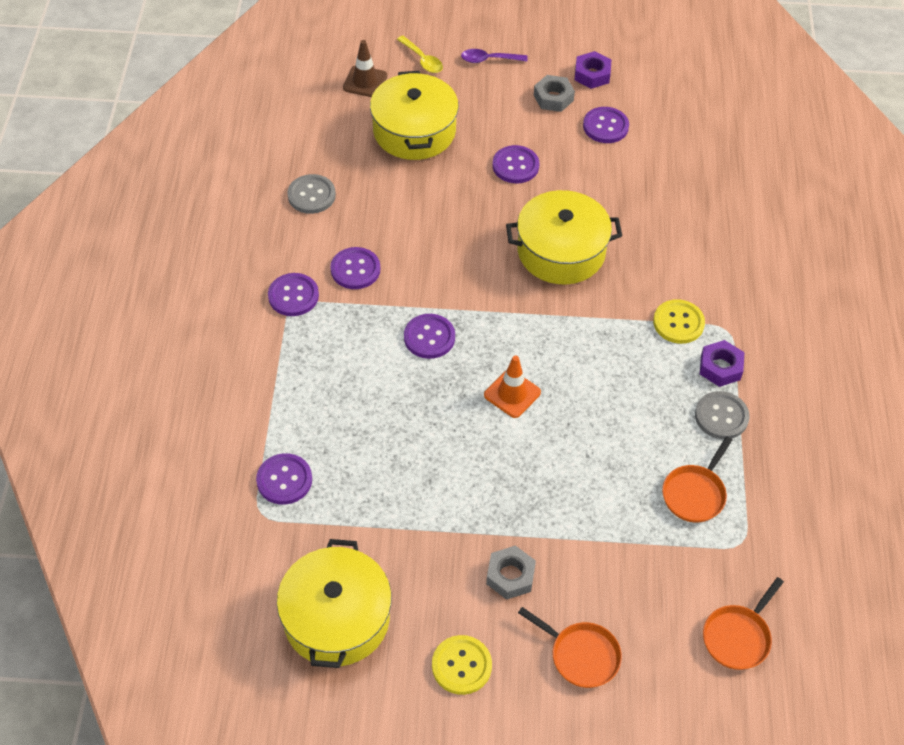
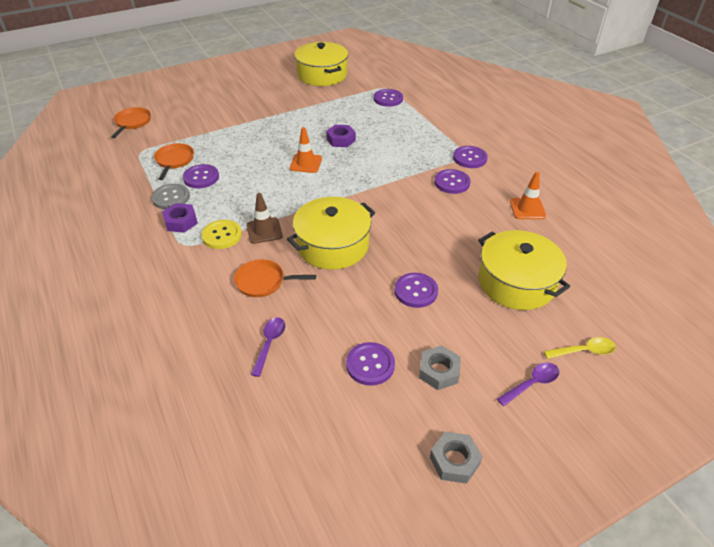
camera: 150 degrees right, 10 degrees down
(311, 195) = (527, 209): grey button -> orange traffic cone
(365, 82) = (600, 305): brown traffic cone -> brown traffic cone (264, 231)
(422, 60) = (584, 351): yellow spoon -> yellow spoon turned 150 degrees clockwise
(429, 337) = (375, 169): purple button -> purple button (201, 177)
(461, 666) = (259, 80): yellow button -> none
(510, 576) = (256, 106): grey nut -> grey nut (454, 461)
(581, 655) = (207, 96): orange pan -> orange pan (263, 282)
(592, 74) = (425, 420): purple nut -> purple nut (341, 140)
(682, 180) = (269, 343): none -> purple spoon

